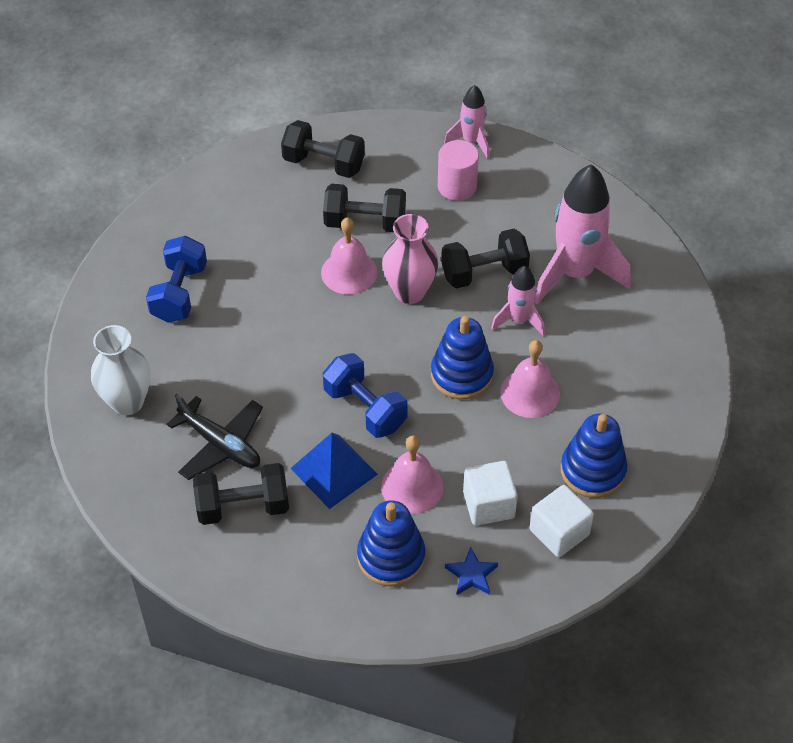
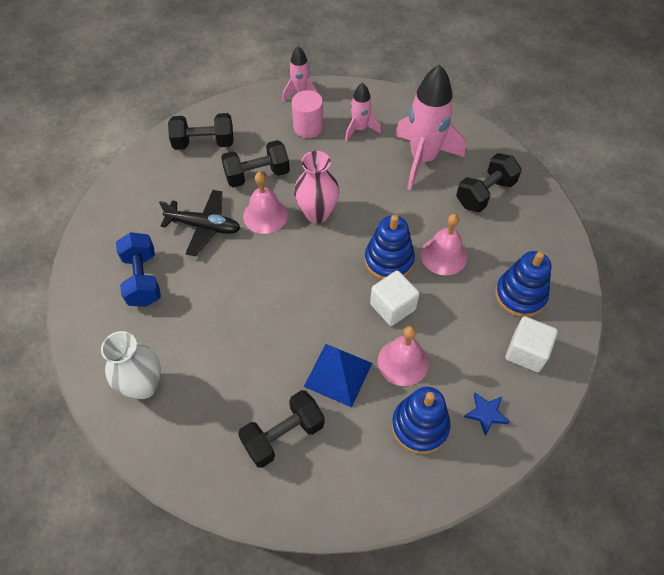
camera: 25 degrees left, 5 degrees up
(220, 444) = (238, 390): black plane -> black plane (204, 226)
(365, 408) = (334, 314): blue dumbbell -> none
(484, 273) = (361, 181): black dumbbell -> black dumbbell (485, 193)
(488, 504) = (465, 352): white cube -> white cube (392, 307)
(519, 320) = (405, 205): pink rocket -> pink rocket (360, 129)

